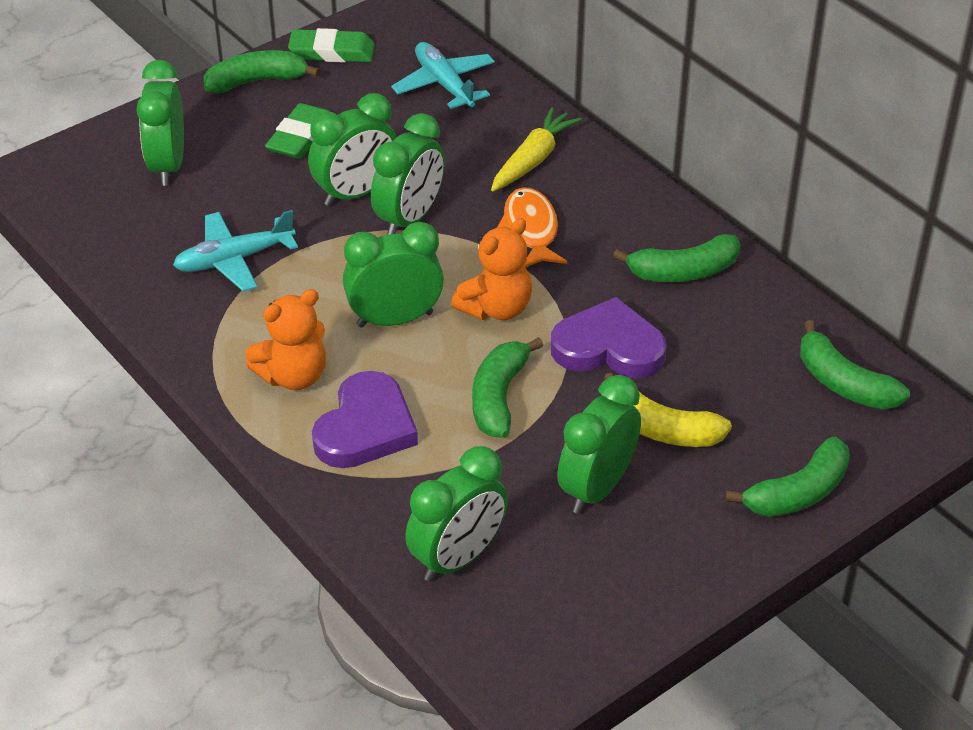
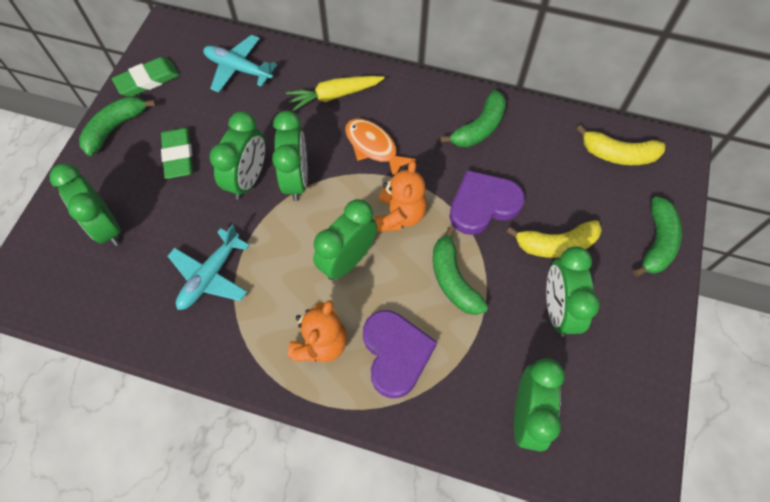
camera: 35 degrees left, 20 degrees up
(533, 159) = (334, 95): yellow carrot -> yellow carrot turned 105 degrees counterclockwise
(843, 383) = (618, 154): green banana -> yellow banana

